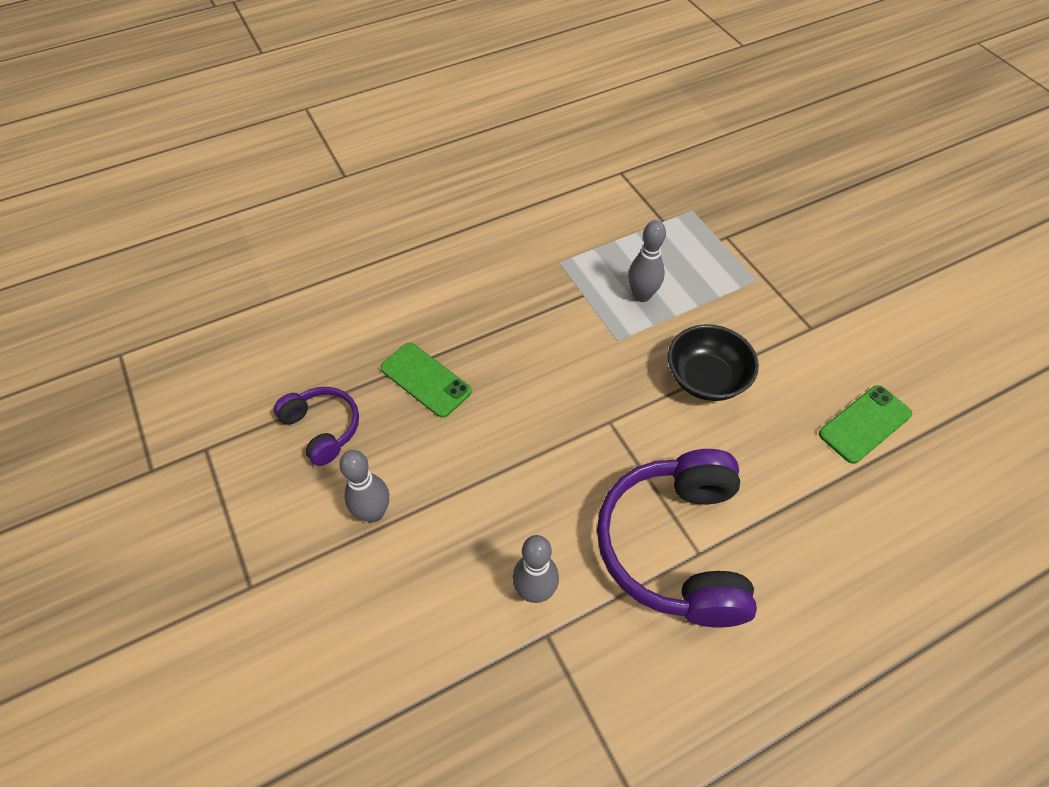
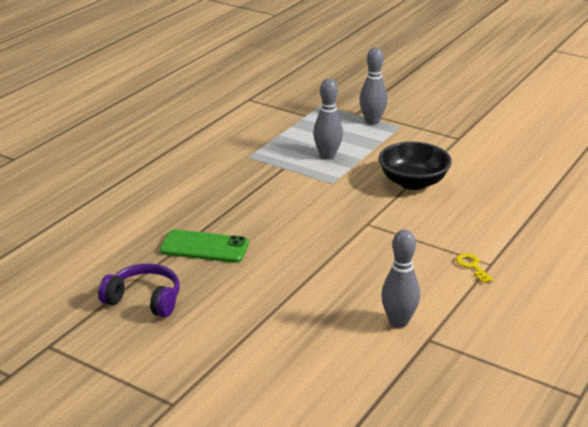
camera: 30 degrees left, 25 degrees down
(373, 513) = (235, 328): grey bowling pin -> grey bowling pin (372, 121)
(675, 546) = (472, 266): purple headphones -> yellow key
(865, 424) = (534, 171): green phone -> none

